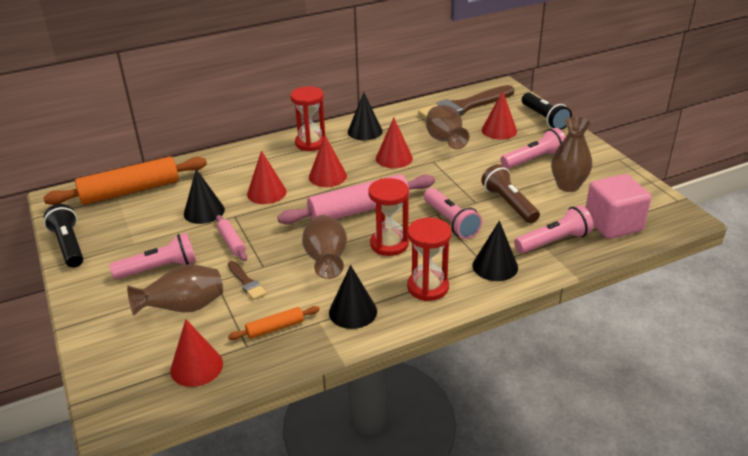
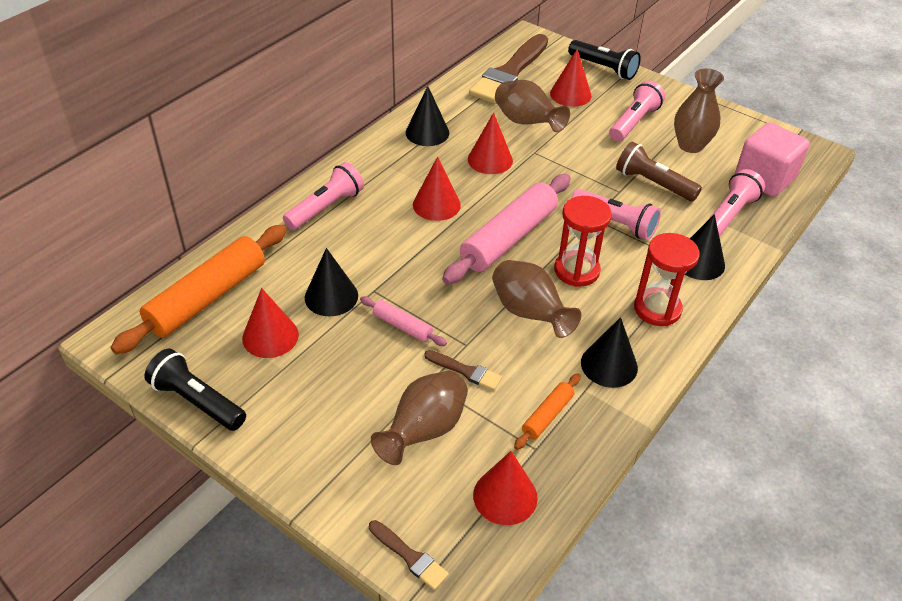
camera: 30 degrees left, 10 degrees up
(101, 378) = (409, 556): none -> brown brush
(159, 268) = (346, 391): pink flashlight -> pink flashlight (325, 208)
(266, 193) = (384, 247): red cone -> red cone (270, 336)
(311, 143) = (378, 165): red hourglass -> none

